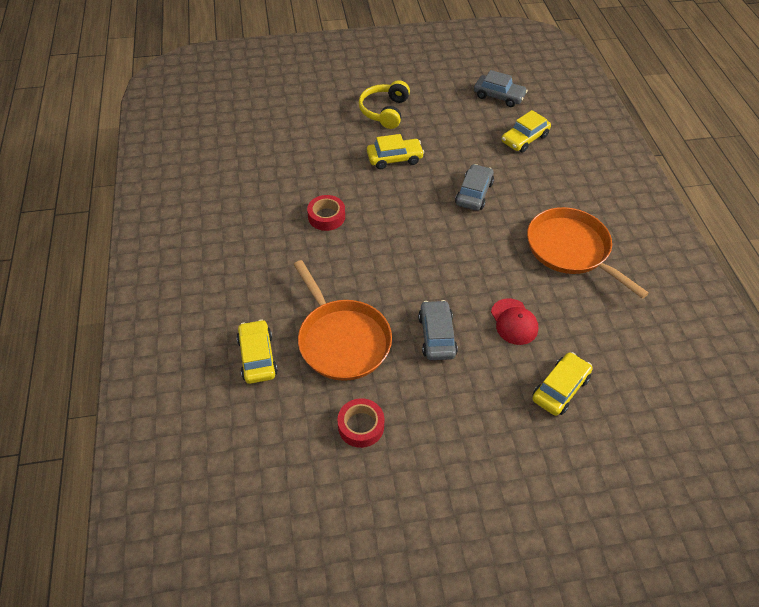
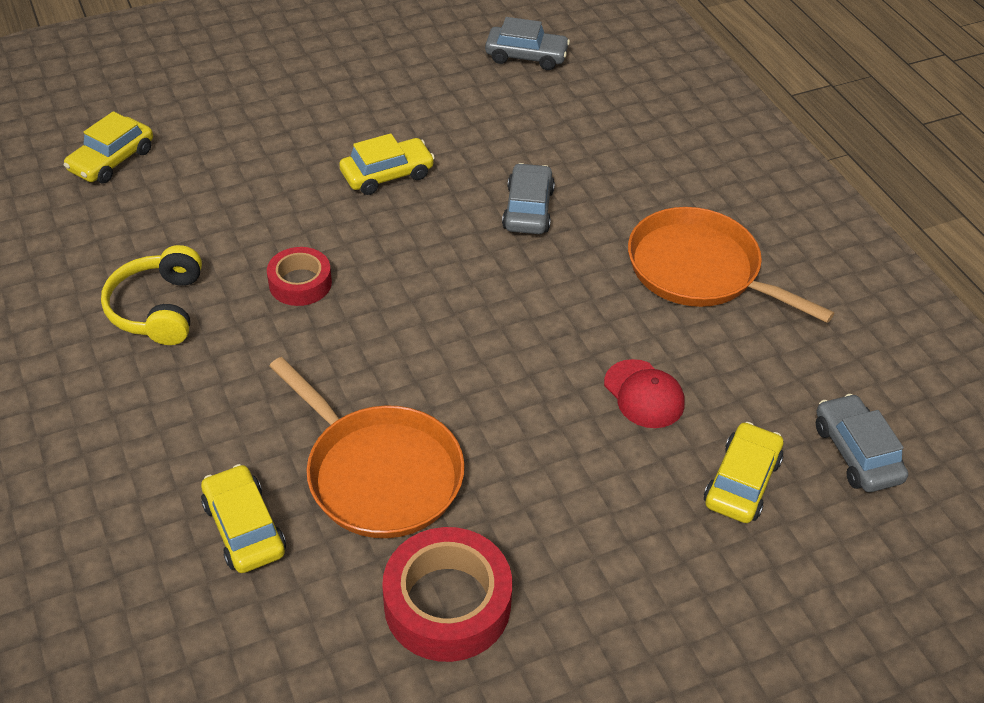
camera: 15 degrees left, 5 degrees down
(361, 426) = (447, 603): red tape -> red tape, size x1.64
(384, 111) = (351, 104): yellow headphones -> yellow headphones (158, 308)
(437, 336) = (530, 438): grey car -> grey car (856, 453)
(524, 139) = (583, 115): yellow car -> yellow car (112, 160)

